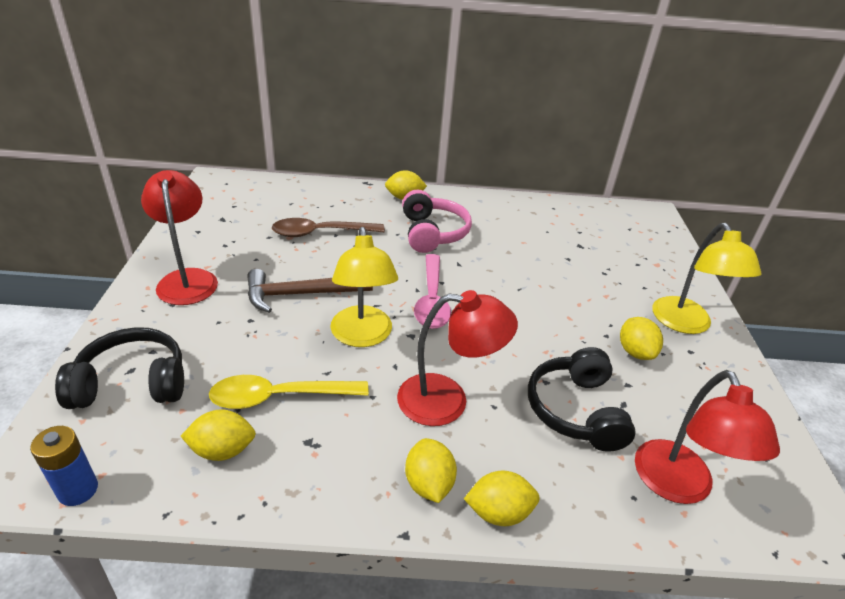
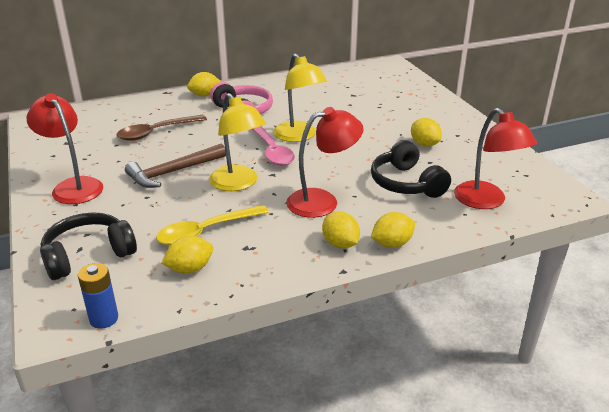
camera: 20 degrees left, 5 degrees down
(686, 324) = (447, 121): yellow lamp -> yellow lamp (299, 136)

